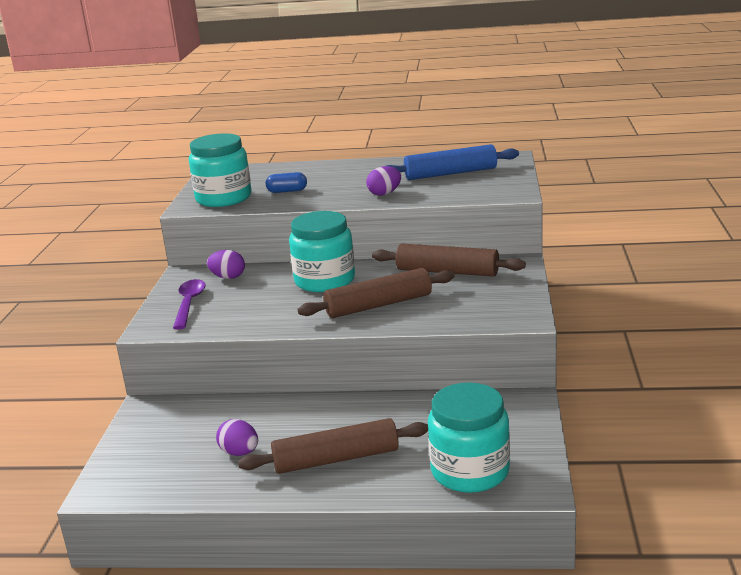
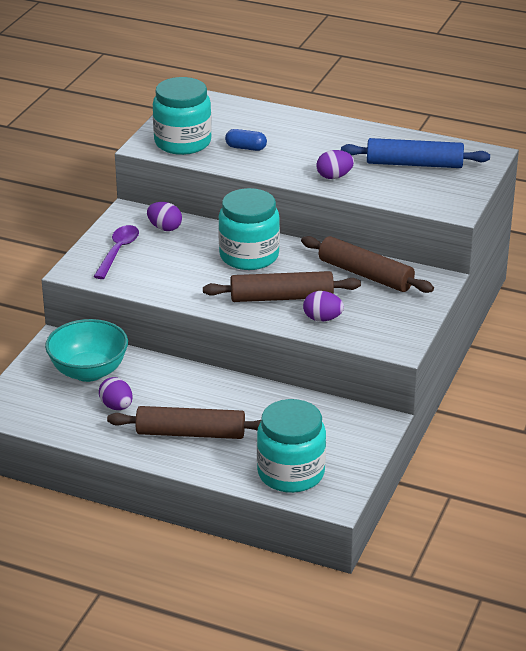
camera: 15 degrees right, 10 degrees up
(193, 427) = (89, 371): none -> turquoise bowl
(431, 313) = (322, 319): none -> purple egg

